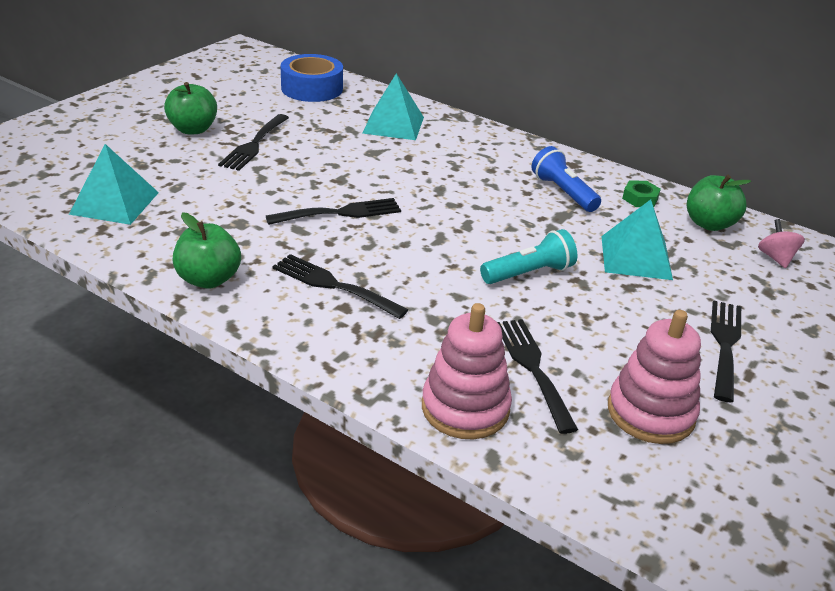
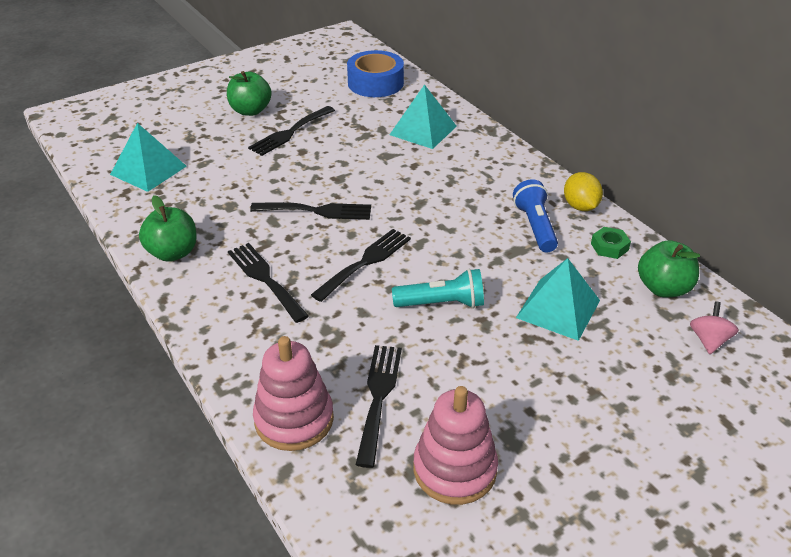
camera: 25 degrees right, 5 degrees up
(589, 169) = (580, 206): none -> yellow lemon
(725, 345) = (580, 420): black fork -> black fork (365, 262)

